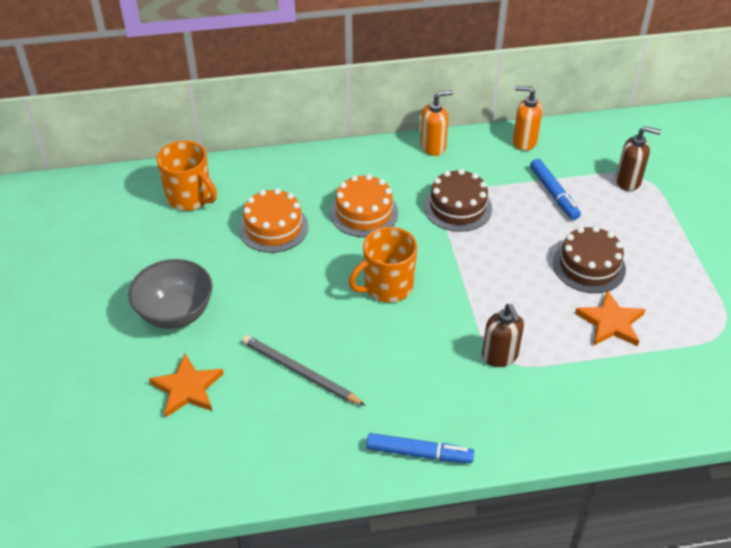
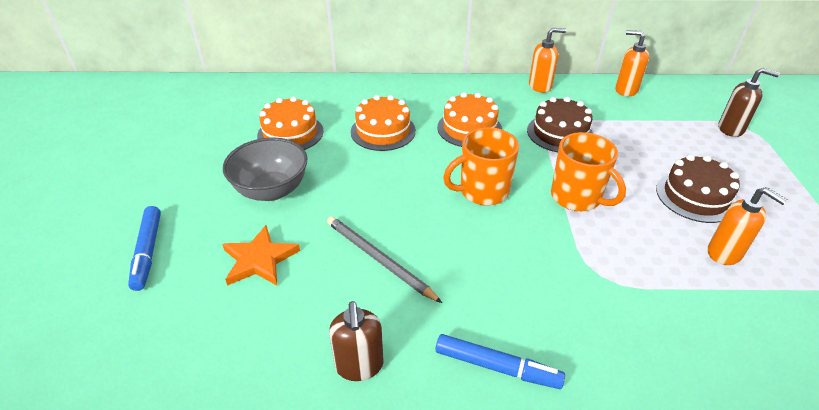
camera: 10 degrees right, 5 degrees down
(174, 242) = (290, 133): none -> orange cake
(190, 198) = (315, 102): orange mug -> orange mug (577, 197)
(500, 356) = (598, 272): brown soap dispenser -> brown soap dispenser (359, 366)
(554, 194) = (655, 132): blue marker -> blue marker (148, 252)
(610, 322) = (724, 253): orange star -> orange soap dispenser

